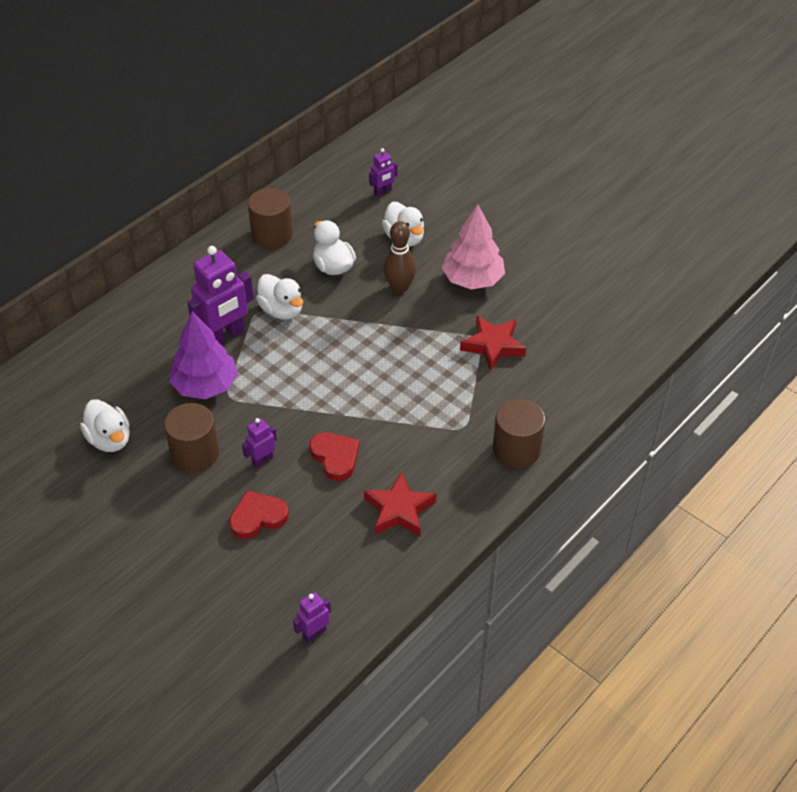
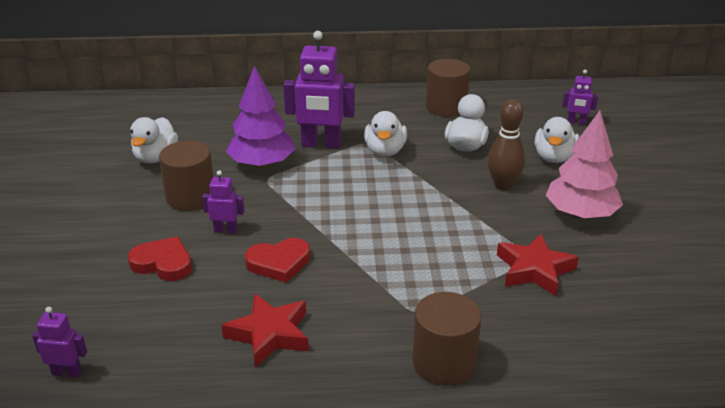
camera: 45 degrees right, 15 degrees down
(335, 457) = (279, 263): red heart -> red heart turned 60 degrees clockwise

